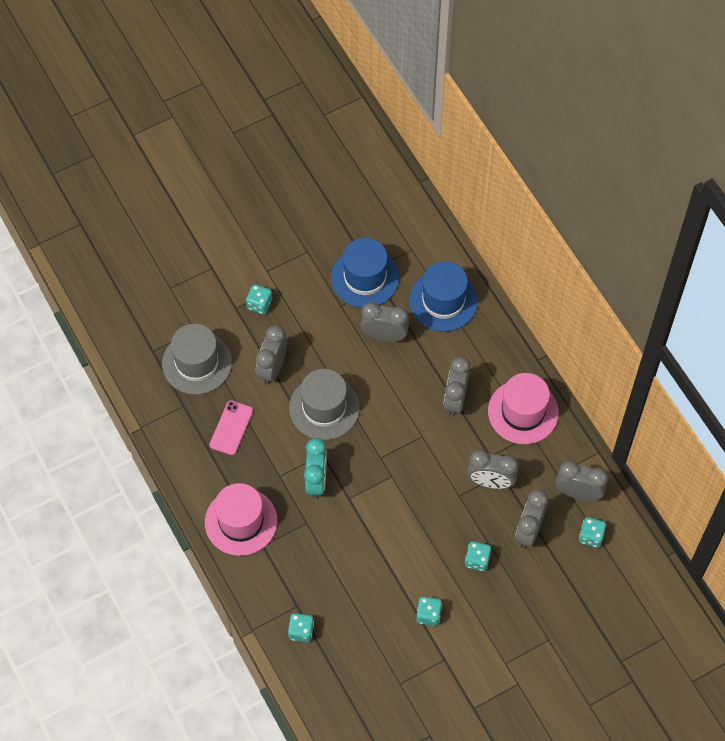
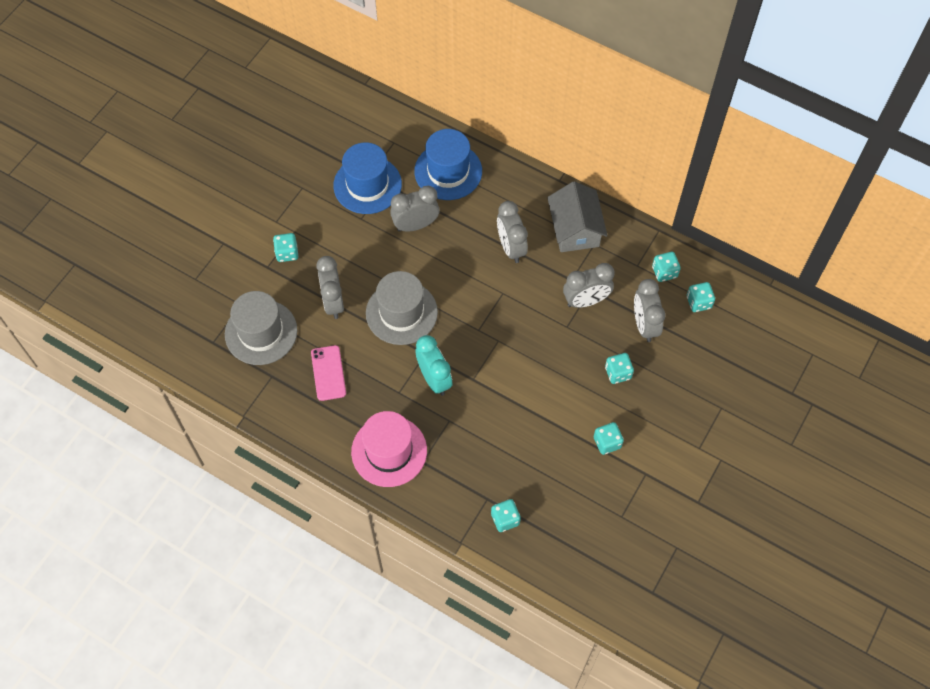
camera: 30 degrees left, 0 degrees up
(523, 412) = (575, 229): pink hat -> grey house
(578, 493) = (664, 272): grey clock -> turquoise dice

